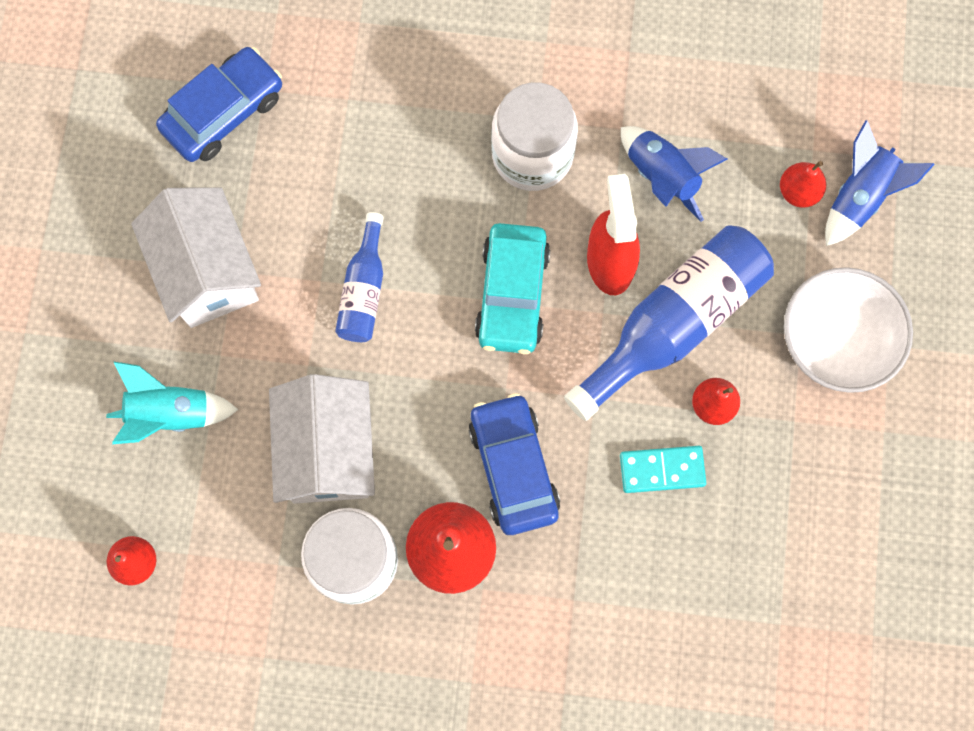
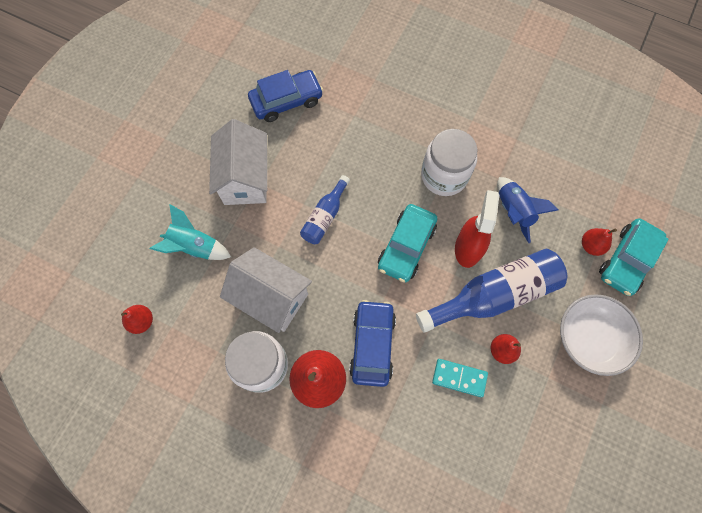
camera: 20 degrees right, 5 degrees down
(328, 451) = (271, 298): white house -> white house turned 75 degrees counterclockwise
(859, 196) = (627, 260): blue rocket -> turquoise car

